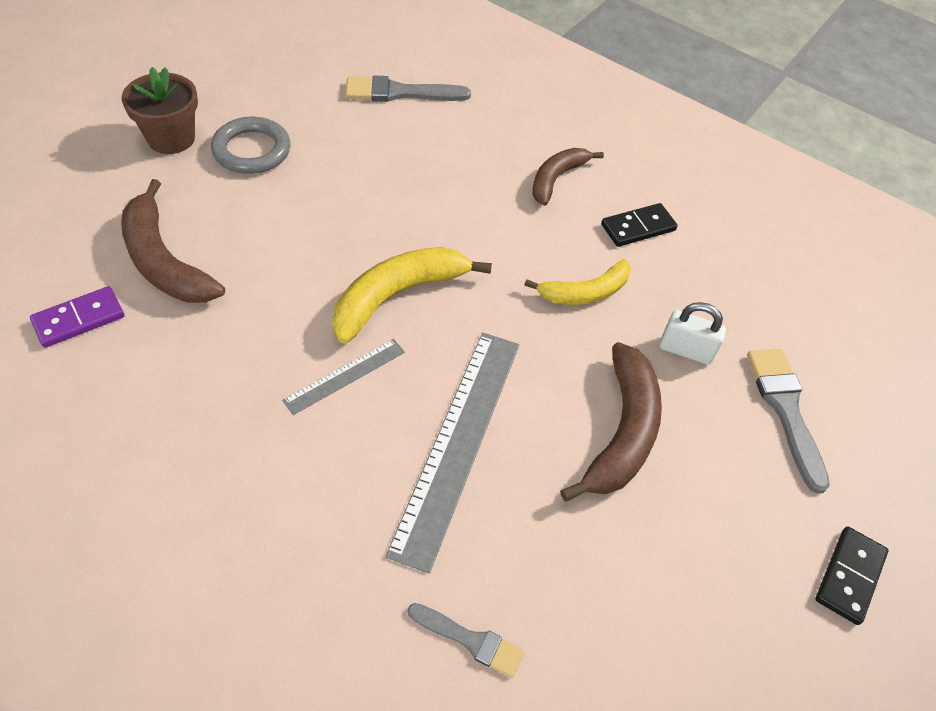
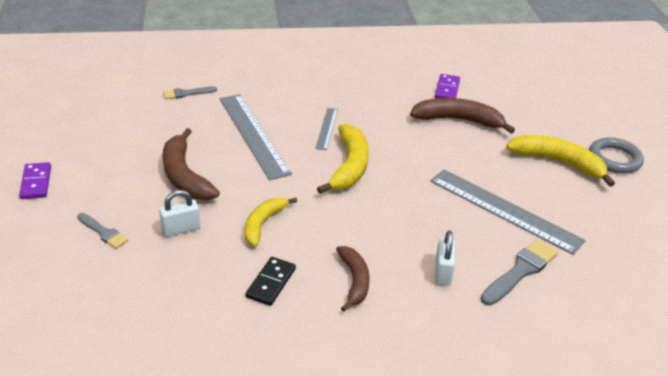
camera: 140 degrees right, 15 degrees down
(171, 138) = (558, 162): brown flower pot -> yellow banana
(252, 150) = (518, 182): grey ring -> grey ring (614, 159)
(319, 138) = (504, 210): none -> grey ruler
(467, 134) = (443, 272): none -> white padlock
(785, 410) = (103, 232): grey brush -> grey brush, size x0.62
(849, 576) = (36, 182): black domino -> purple domino

